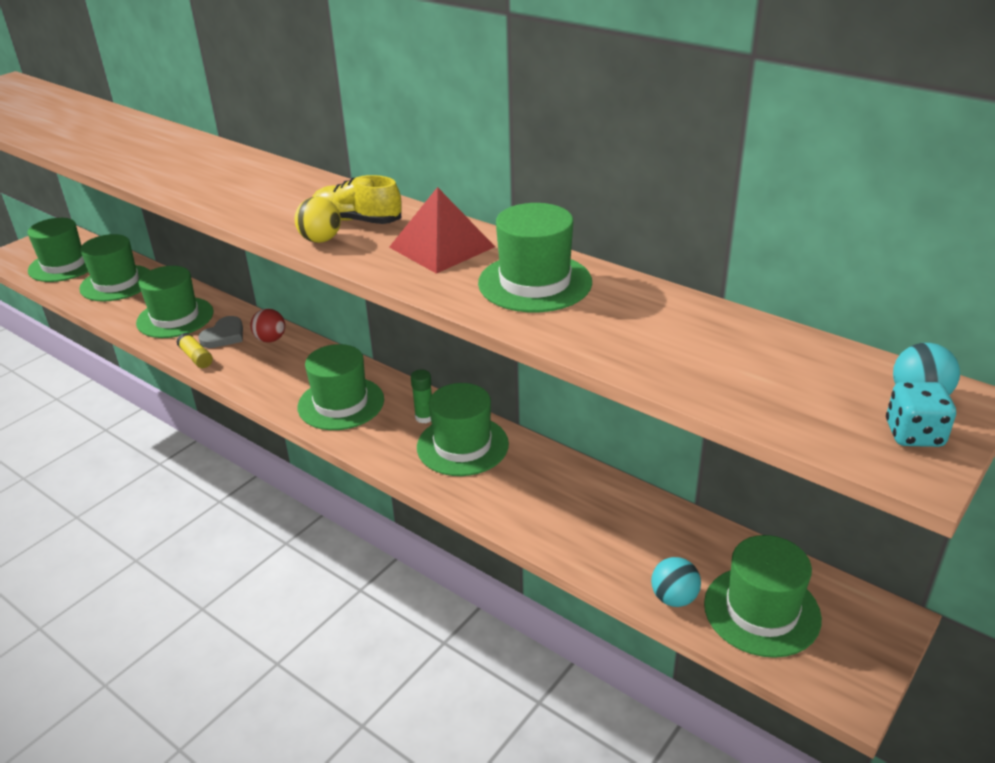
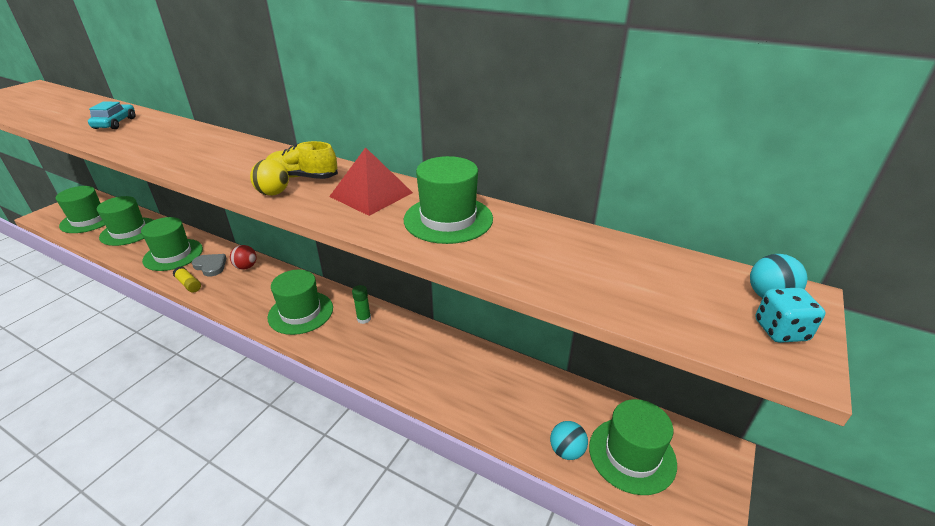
camera: 10 degrees left, 0 degrees up
(120, 138) = (115, 123): none -> turquoise car
(224, 335) = (211, 266): grey heart -> grey heart turned 75 degrees counterclockwise
(462, 445) = (394, 339): green hat -> none

